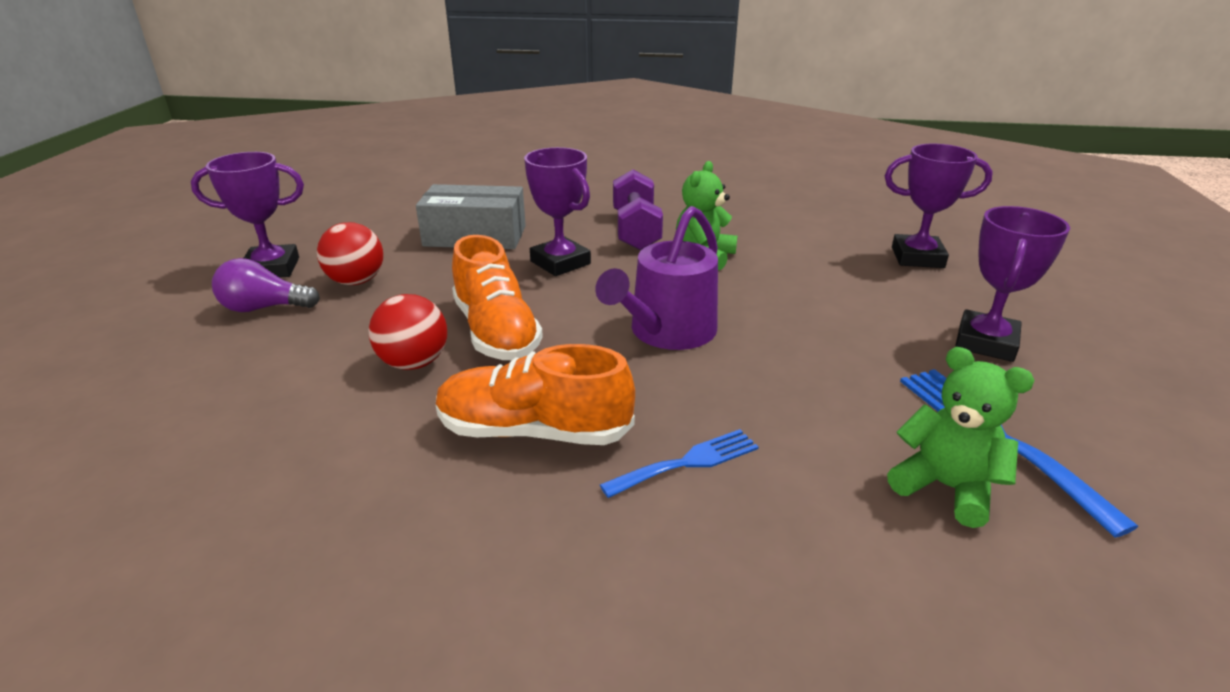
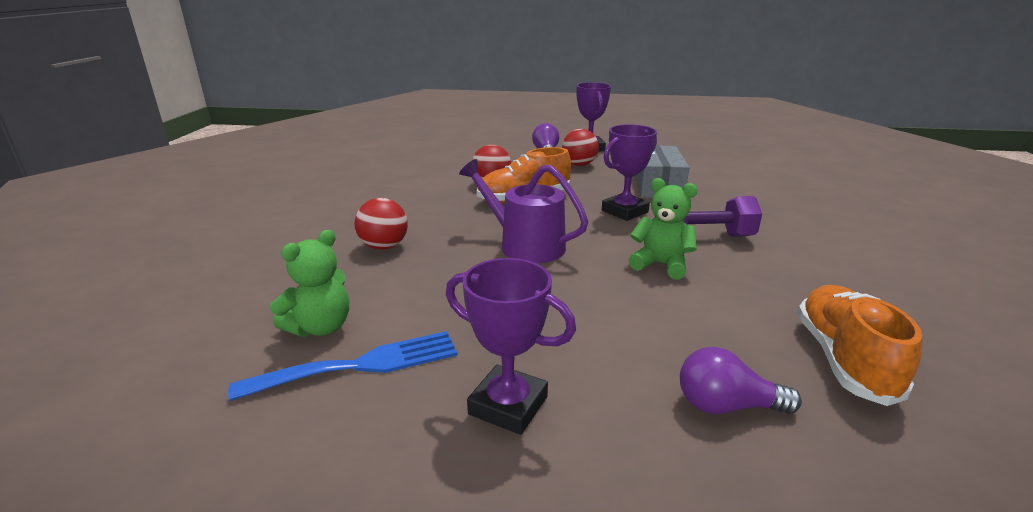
camera: 90 degrees right, 5 degrees down
(534, 431) = (425, 211): orange shoe -> orange shoe (843, 359)
(687, 462) = (384, 246): blue fork -> red ball
(917, 257) = (726, 406): purple trophy -> purple light bulb

